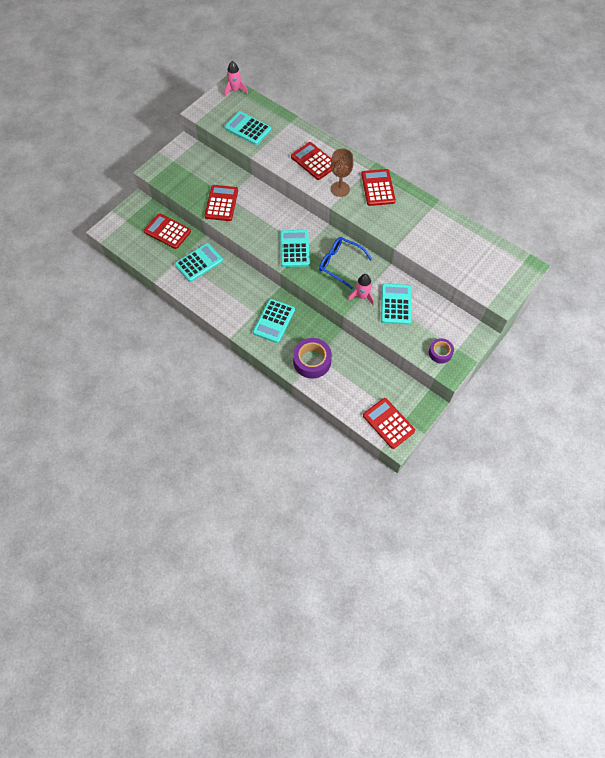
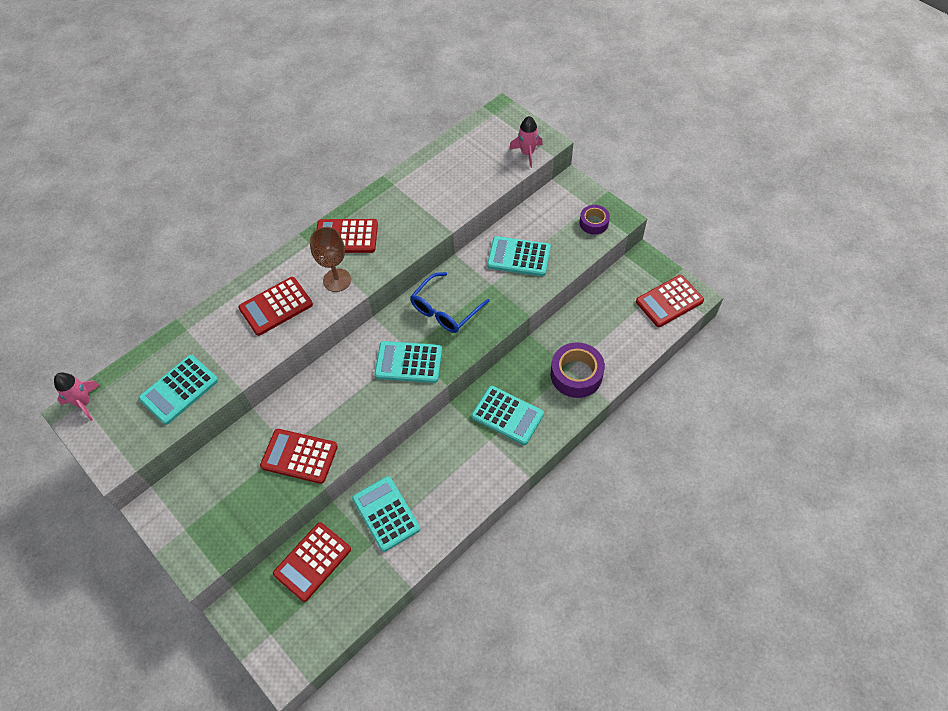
camera: 80 degrees left, 5 degrees down
(362, 296) = (502, 291): pink rocket -> pink rocket (527, 153)

